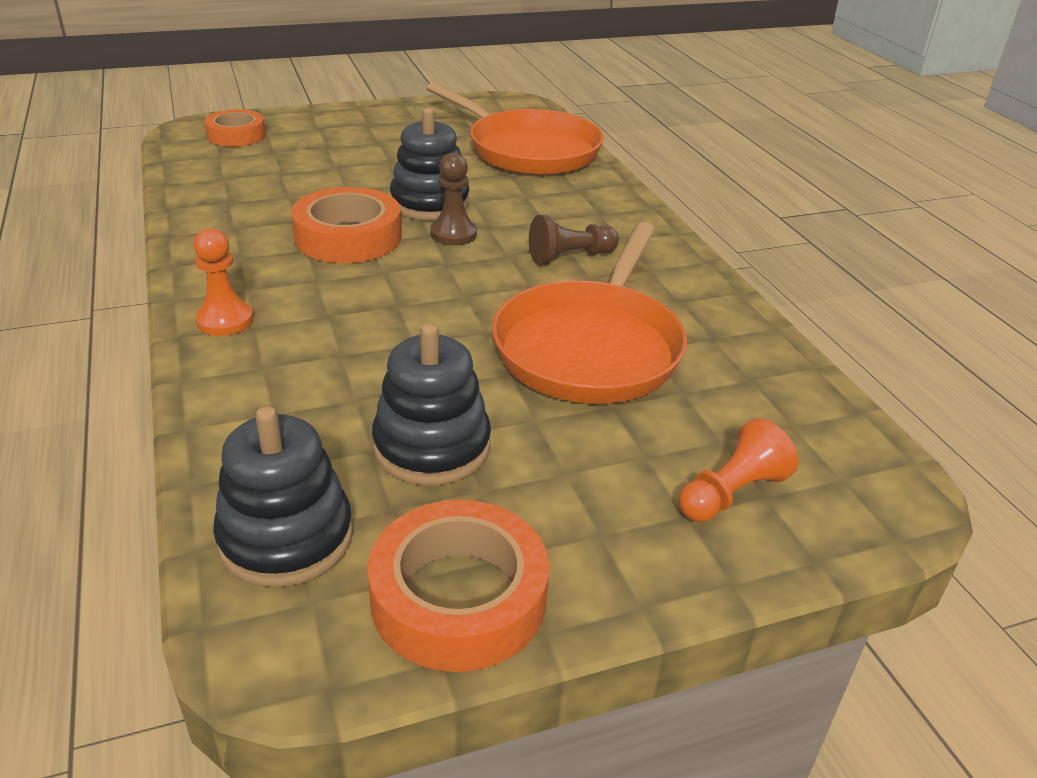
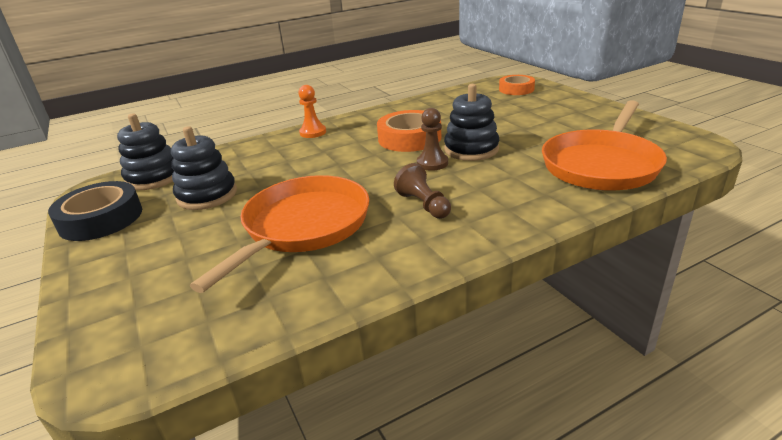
camera: 85 degrees right, 5 degrees down
(458, 597) = (101, 219): orange tape -> black tape
(590, 347) = (303, 227): orange pan -> orange pan turned 105 degrees clockwise
(731, 493) = (141, 293): orange pawn -> none

